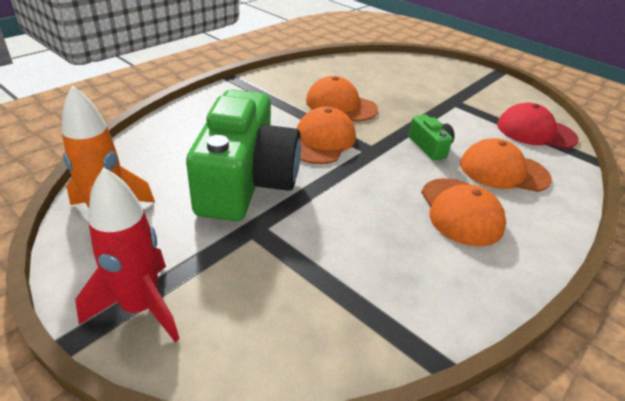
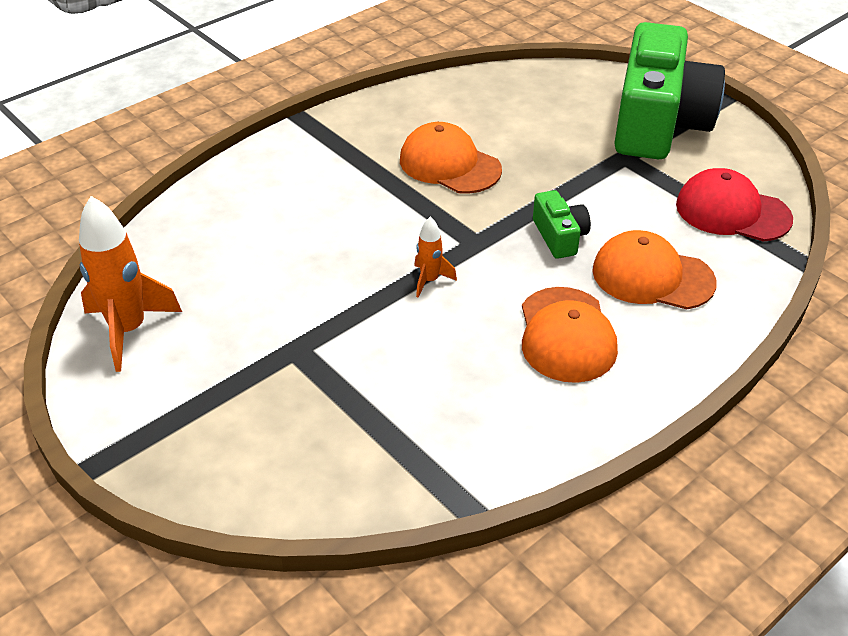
camera: 10 degrees right, 5 degrees up
(140, 307) = (161, 436): red rocket -> none
(246, 181) = (295, 285): green camera -> green camera (658, 122)
(321, 141) = (407, 226): orange cap -> none
(347, 176) = (429, 280): none -> orange rocket

